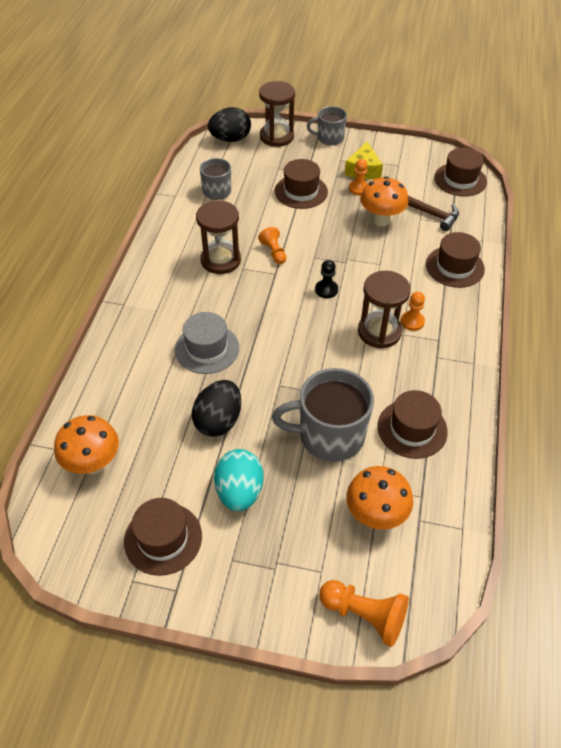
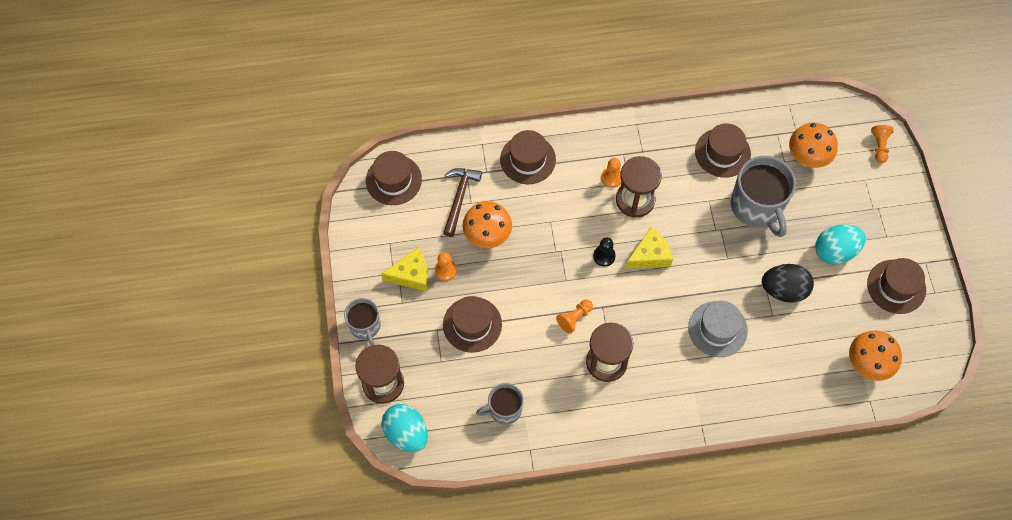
camera: 110 degrees left, 15 degrees up
(230, 139) = (406, 433): black egg -> turquoise egg
(312, 323) = (650, 255): none -> yellow cheese
(364, 615) = (879, 146): orange pawn -> orange pawn, size x0.64

